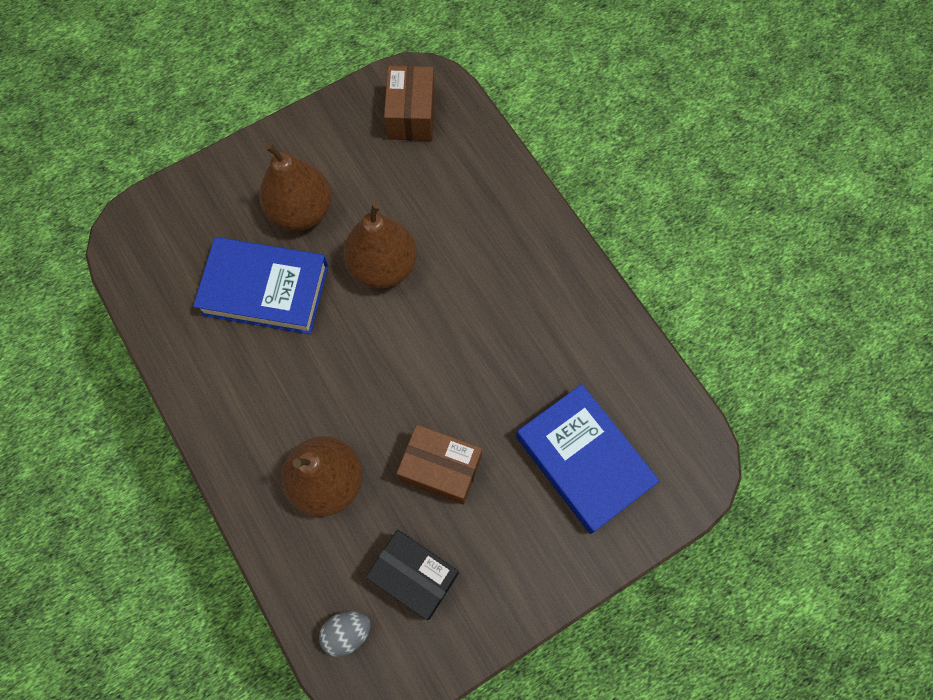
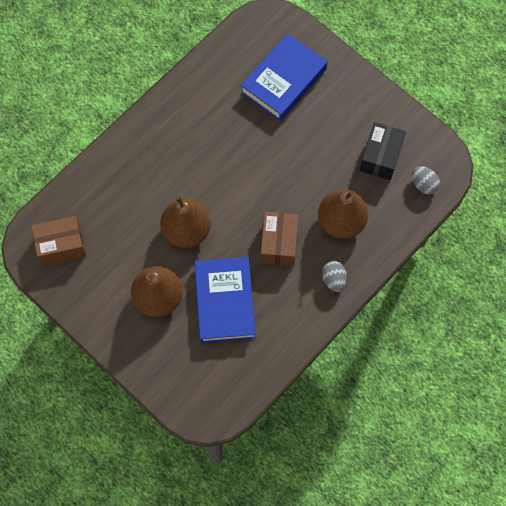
camera: 105 degrees left, 0 degrees up
(244, 444) = (333, 279): none -> grey egg
(440, 469) = (313, 159): brown box -> brown box (279, 243)

